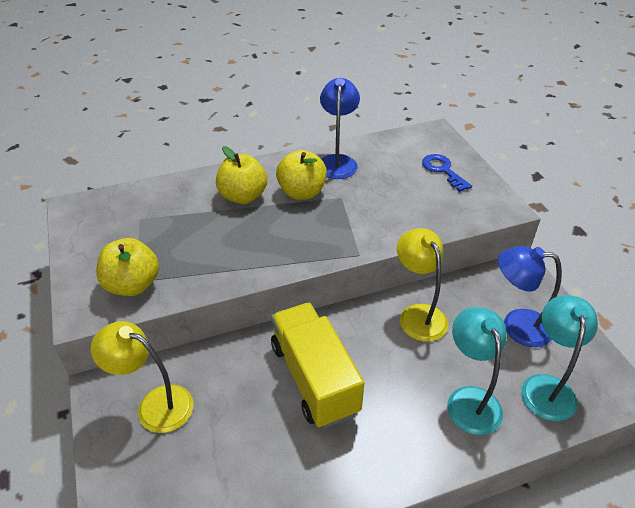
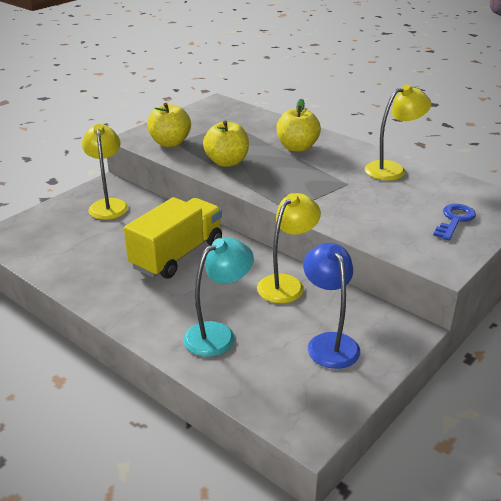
camera: 60 degrees right, 10 degrees down
(302, 192) = (332, 167): yellow apple -> yellow apple (227, 162)
(337, 161) = (392, 169): blue lamp -> yellow lamp
(547, 387) = (270, 377): turquoise lamp -> none

